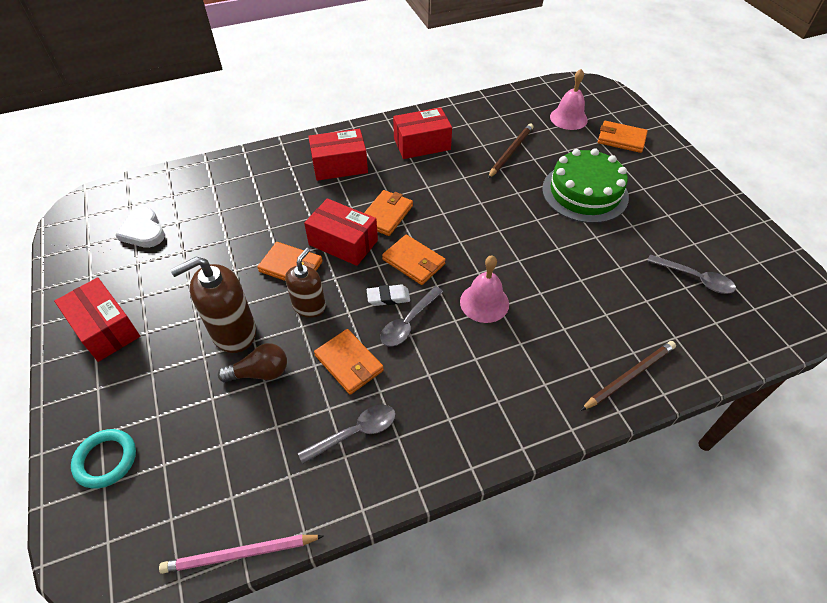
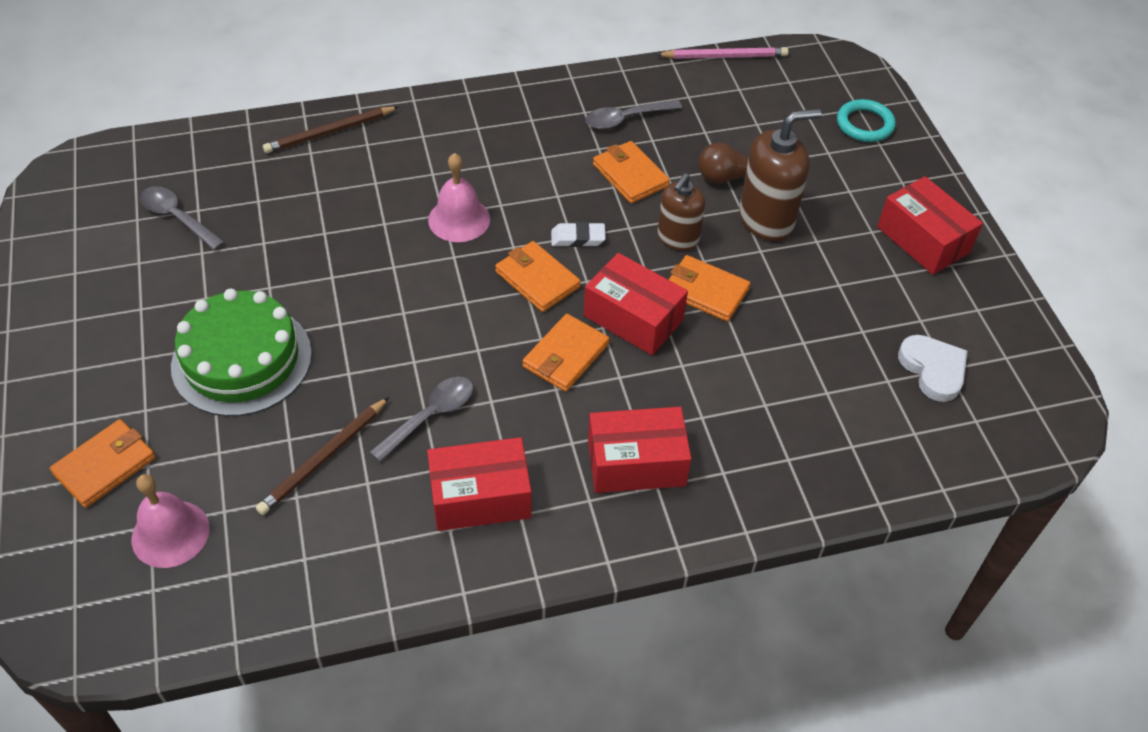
camera: 175 degrees left, 0 degrees up
(408, 323) = (557, 207): grey spoon -> grey spoon (430, 416)
(621, 139) = (105, 466): orange wallet -> orange wallet turned 75 degrees counterclockwise

